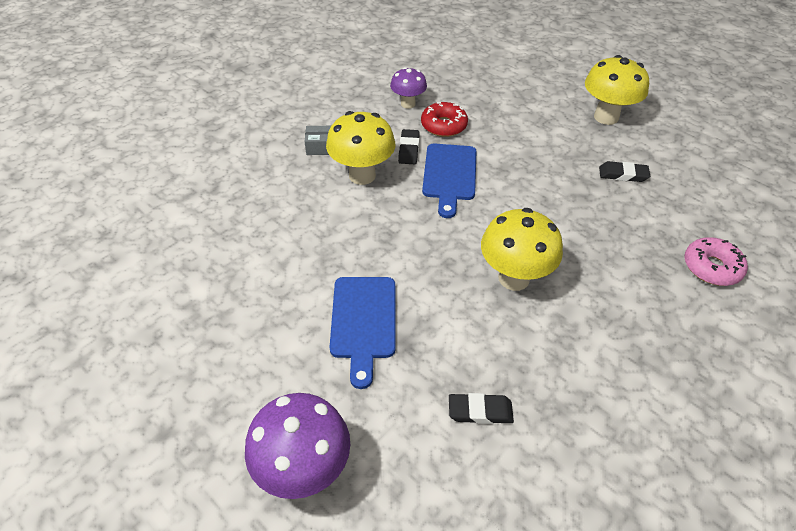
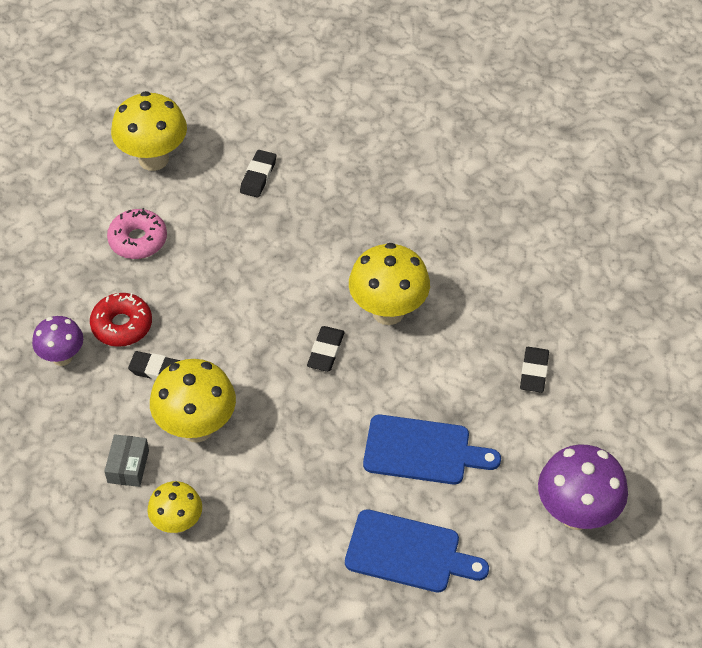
camera: 80 degrees left, 5 degrees up
(276, 178) = (177, 523): none -> yellow mushroom
(449, 175) = (219, 337): blue cutting board -> blue cutting board (408, 553)
(455, 240) = (326, 351): none -> black eraser
(711, 267) = (403, 153): pink donut -> pink donut (138, 240)

